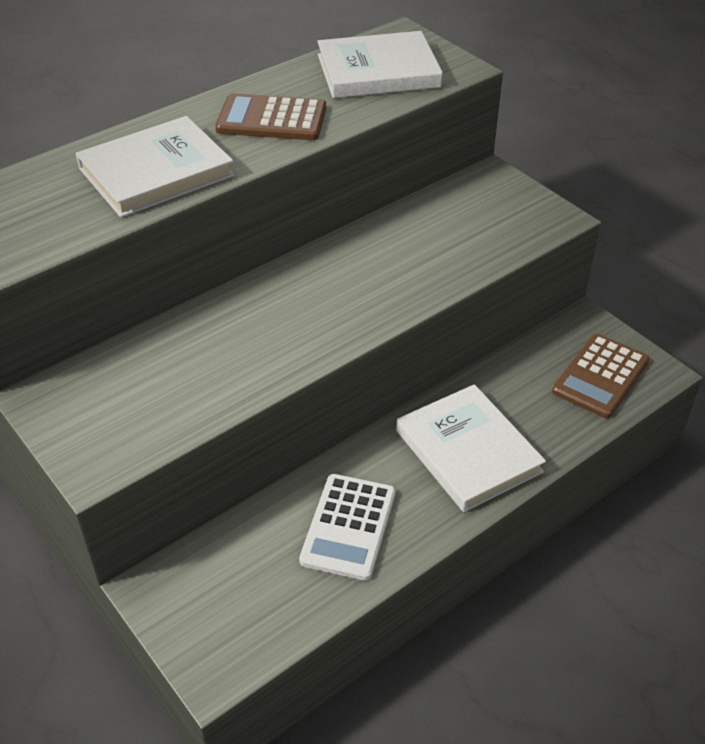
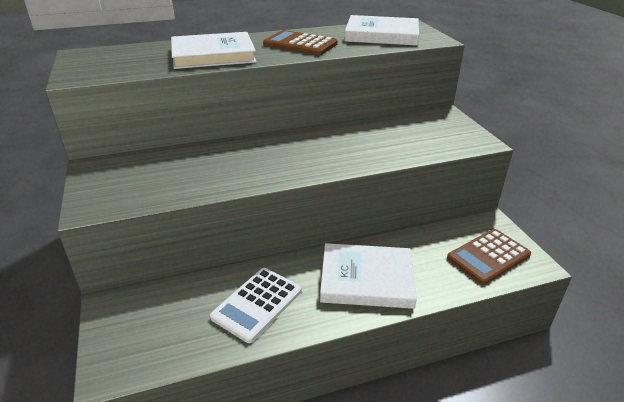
camera: 20 degrees right, 10 degrees down
(468, 451) = (366, 279): white book -> white book turned 75 degrees counterclockwise

